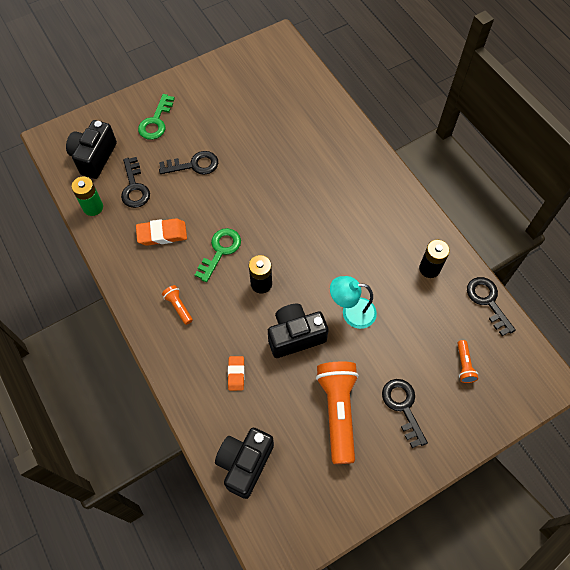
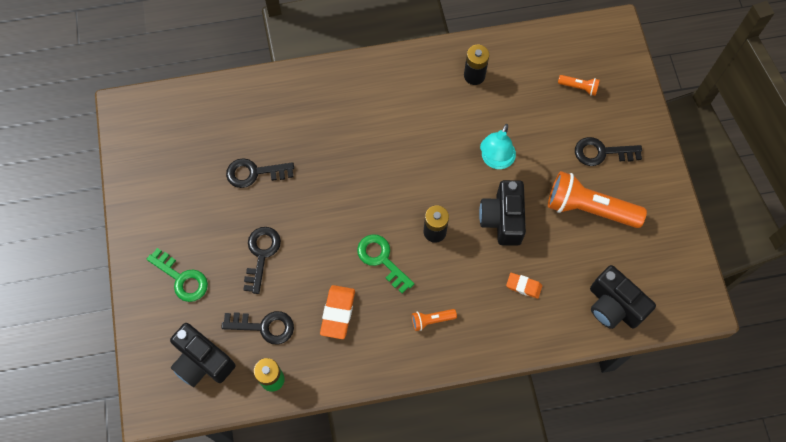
camera: 70 degrees left, 5 degrees up
(487, 301) = (525, 42): black key -> black key (254, 173)

